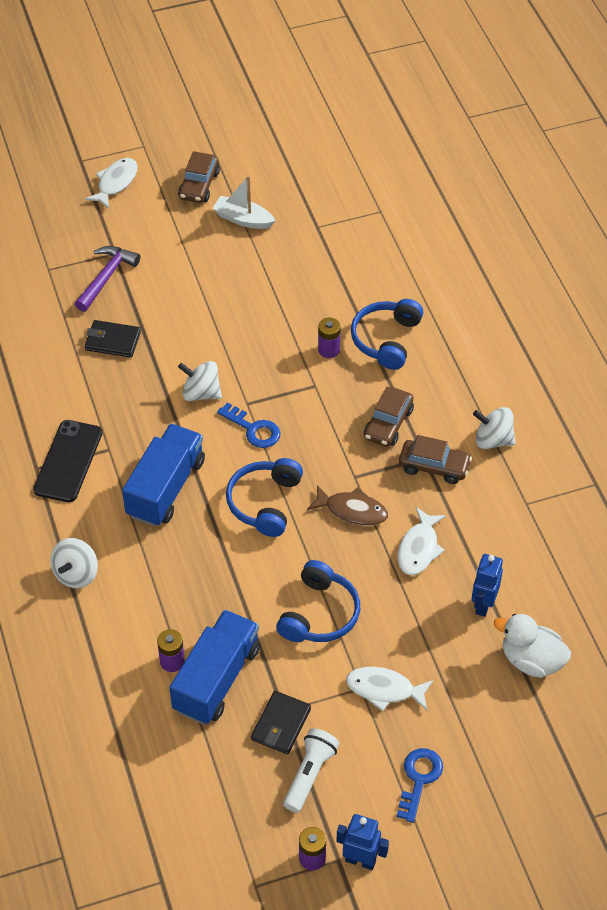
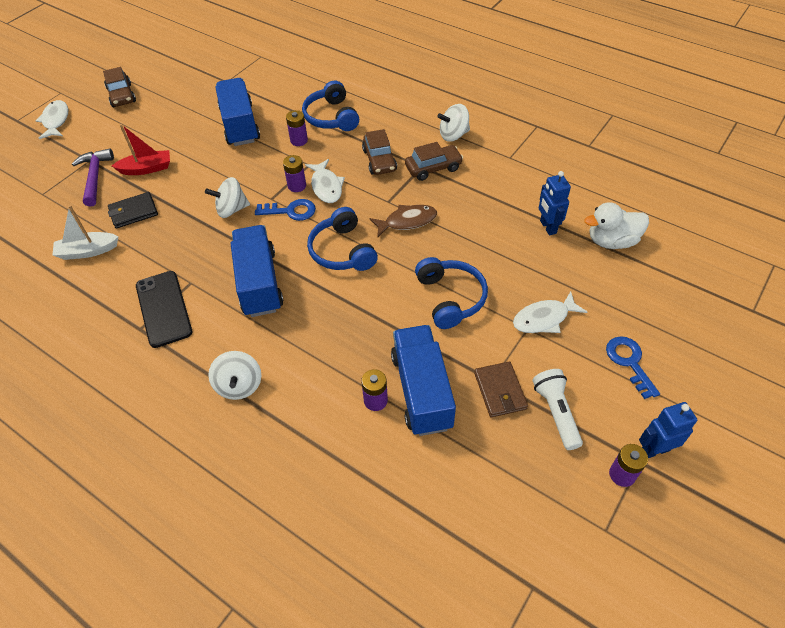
camera: 35 degrees left, 0 degrees up
(159, 296) = (147, 169): none -> red boat
(243, 219) = (171, 99): white boat -> white boat (88, 251)
(281, 724) = (500, 391): black wallet -> brown wallet
(282, 404) = (297, 186): none -> purple battery
(286, 294) = (240, 125): none -> blue truck
(419, 548) = (473, 219): white fish -> white fish (326, 186)

